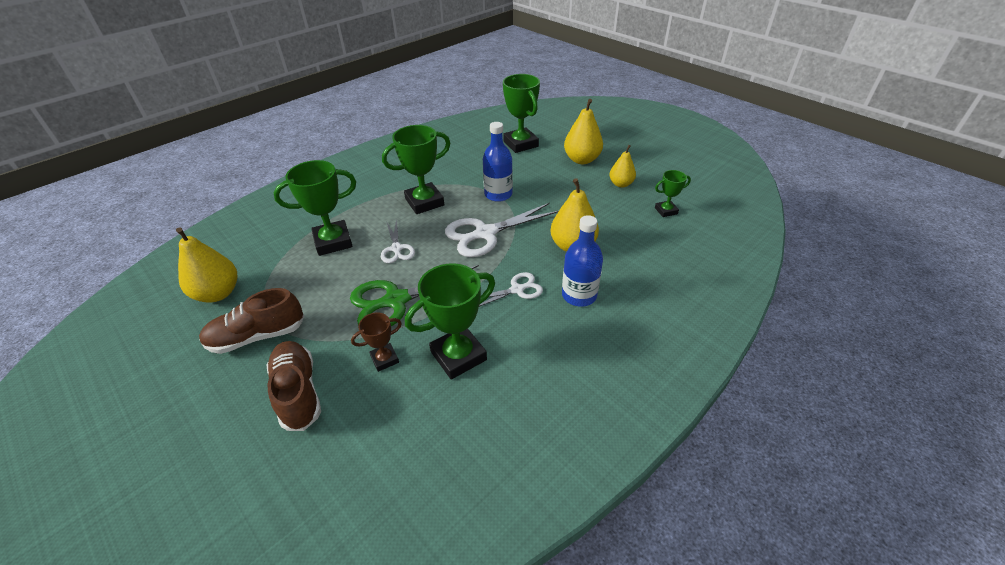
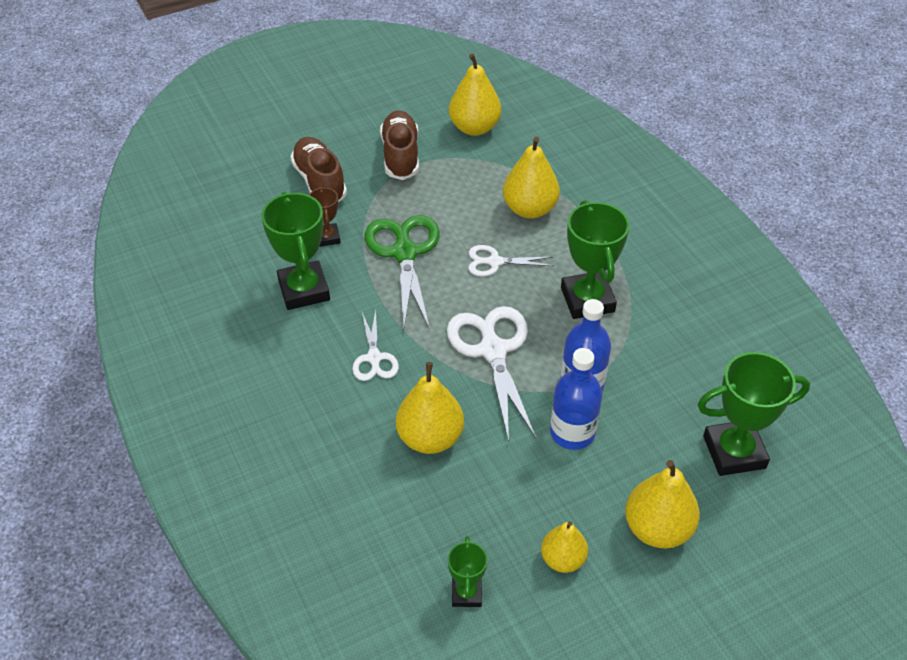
camera: 105 degrees right, 5 degrees up
(298, 392) = (319, 181): brown shoe -> brown shoe turned 105 degrees counterclockwise
(333, 241) = (529, 209): green trophy -> yellow pear
(579, 295) = (337, 414): blue bottle -> blue bottle (572, 432)

